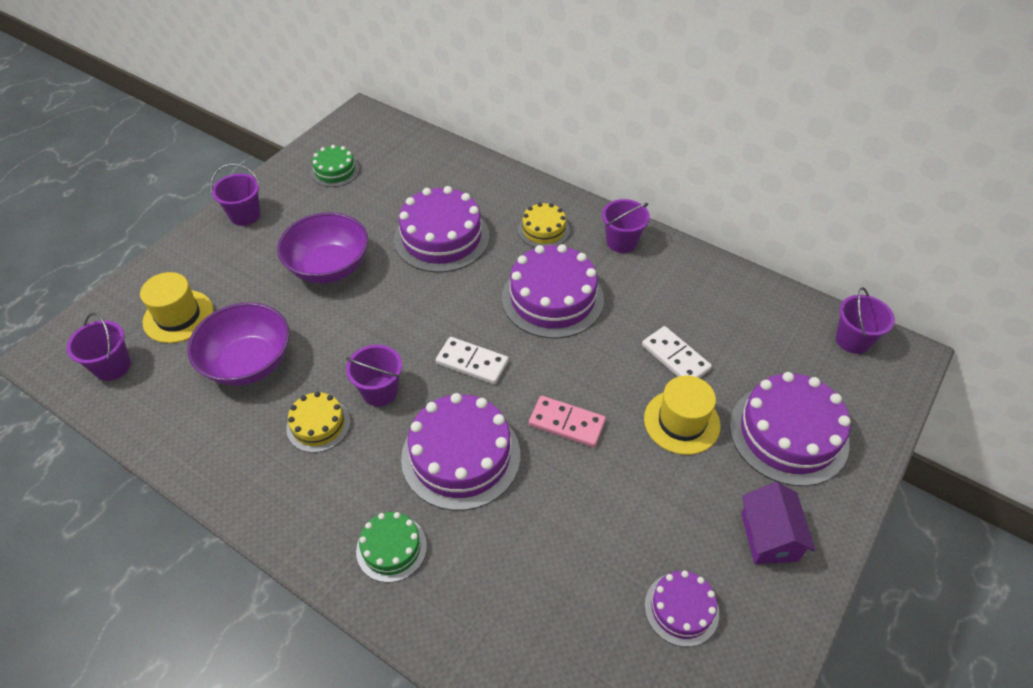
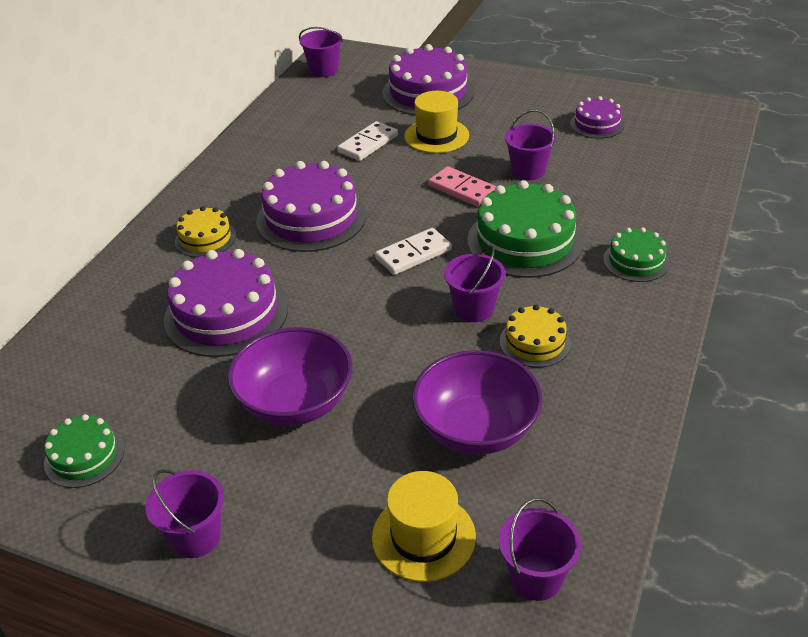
camera: 100 degrees left, 10 degrees down
(461, 456) = (525, 241): purple cake -> green cake
(472, 362) = (413, 254): white domino -> white domino turned 45 degrees clockwise
(566, 423) = (463, 189): pink domino -> pink domino turned 60 degrees counterclockwise
(621, 242) = (219, 186): purple bucket -> purple bucket (528, 171)
(769, 536) = (521, 96): purple house -> none

